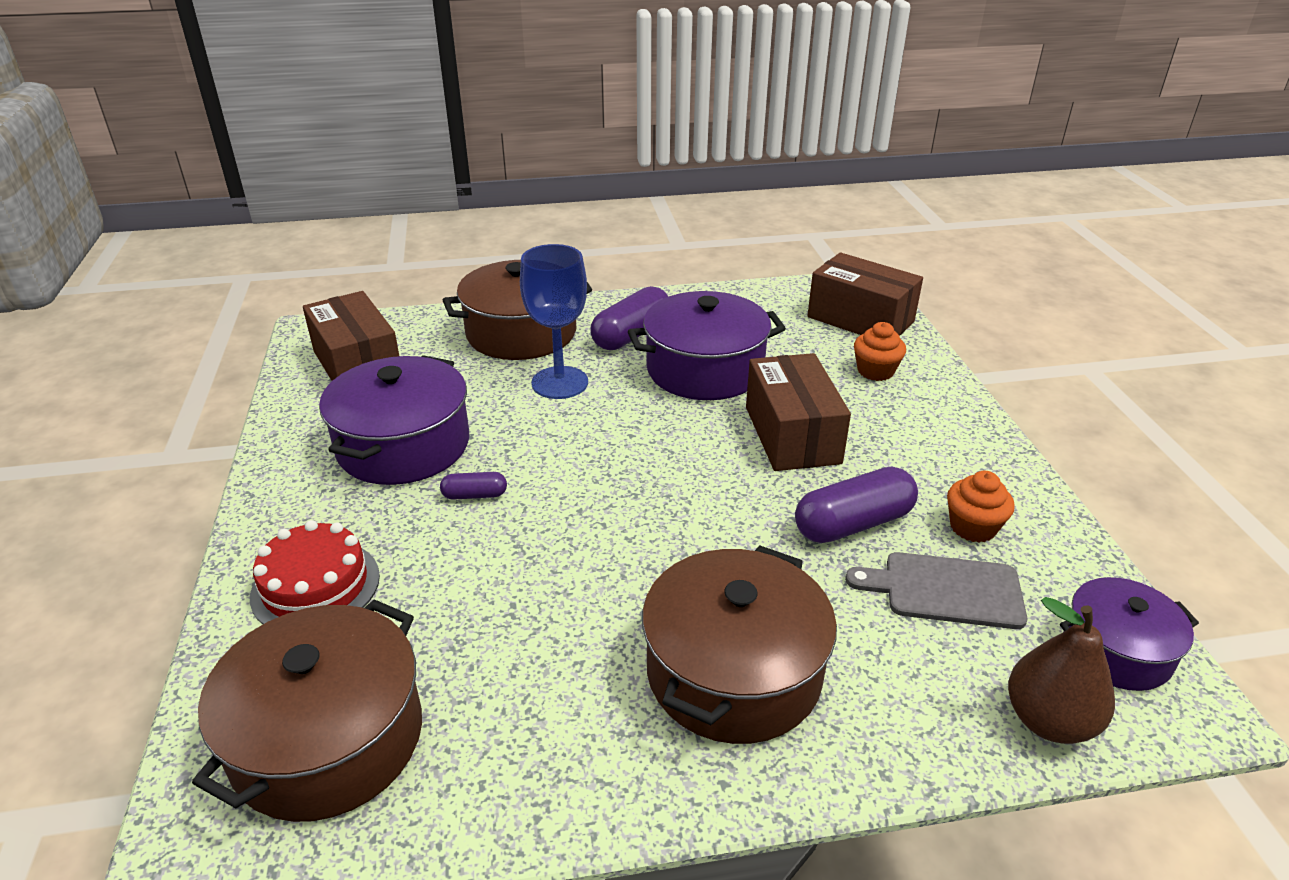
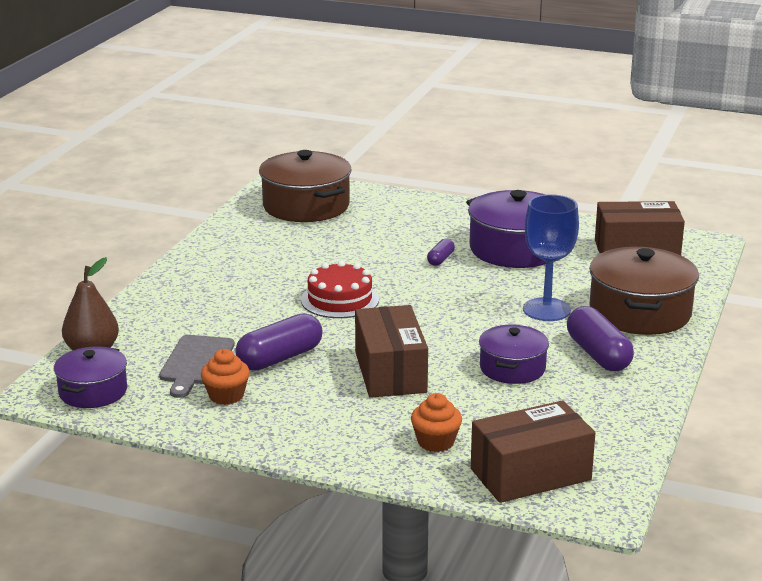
camera: 120 degrees right, 10 degrees down
(315, 586) = (407, 214): red cake -> red cake (340, 300)
(705, 369) = (512, 368): purple pot -> purple pot, size x0.61
(733, 672) = (226, 289): brown pot -> none
(792, 435) = (390, 372): brown box -> brown box turned 60 degrees clockwise
(853, 524) = (280, 358): purple capsule -> purple capsule turned 45 degrees clockwise
(945, 590) = (196, 363): grey cutting board -> grey cutting board turned 150 degrees clockwise

